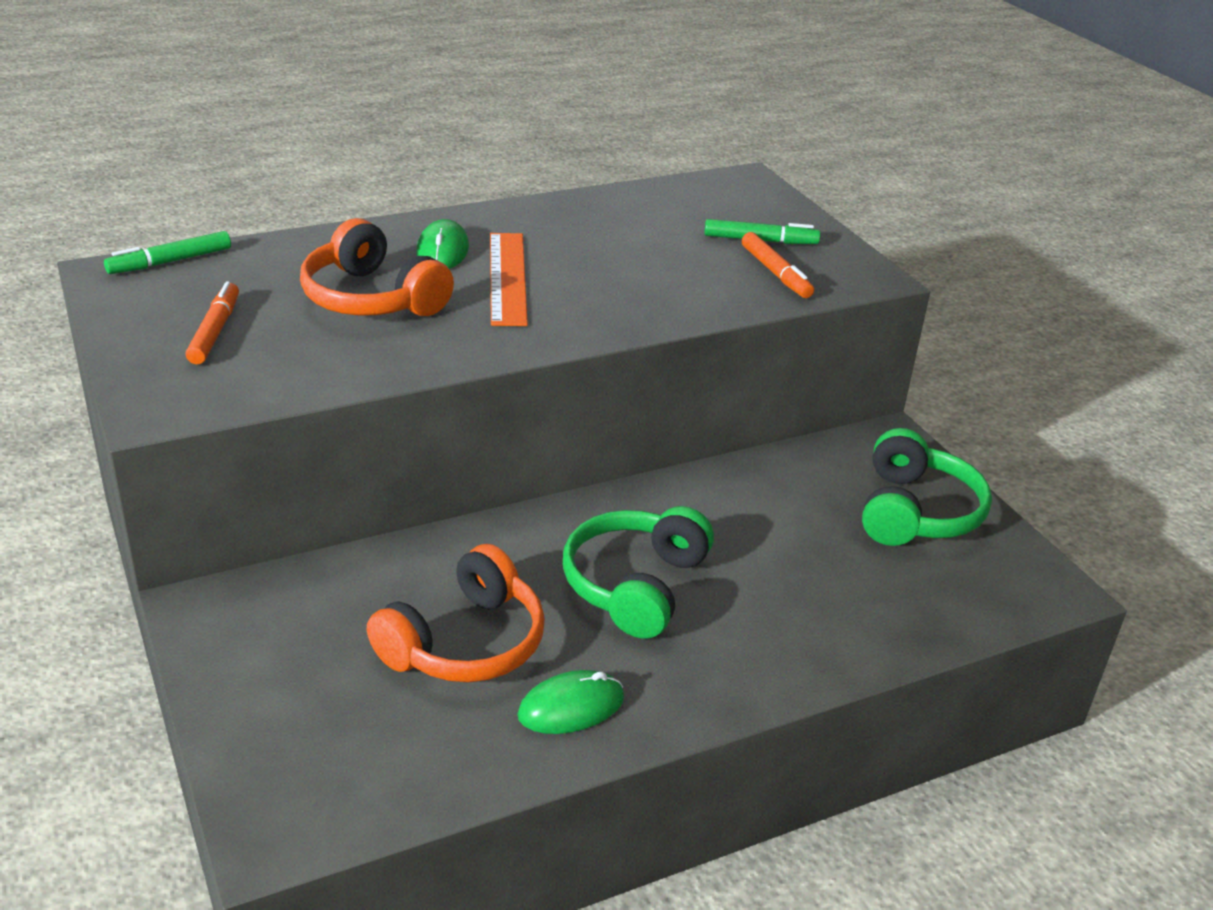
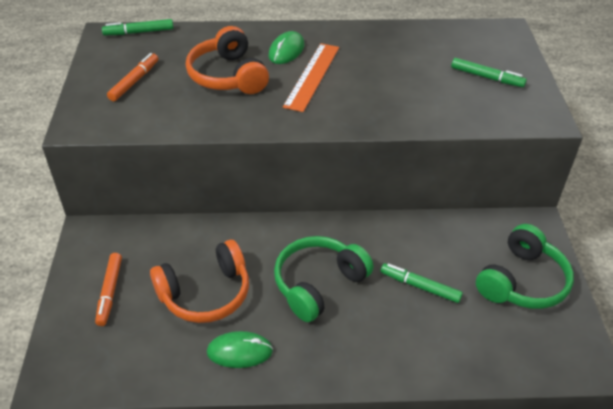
camera: 25 degrees right, 10 degrees up
(775, 273) = (482, 104): orange marker -> orange marker (110, 292)
(784, 552) = (420, 286): none -> green marker

